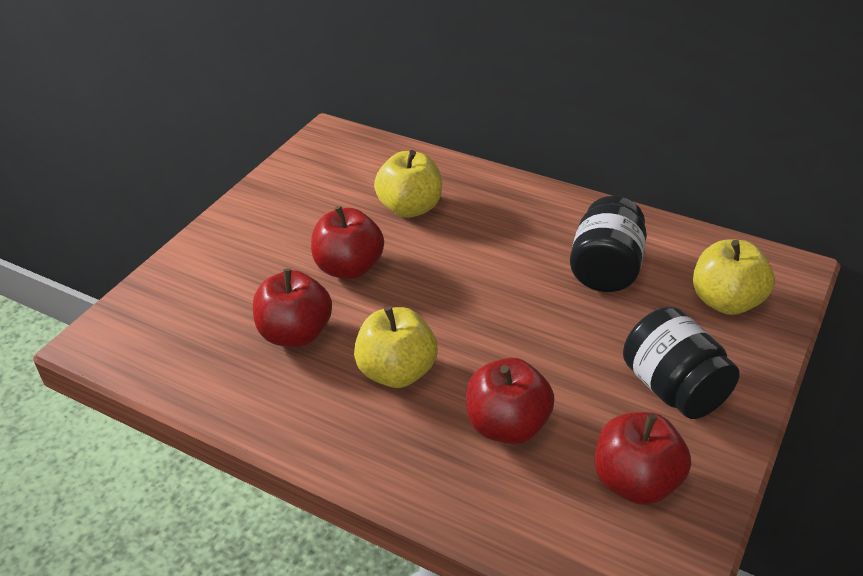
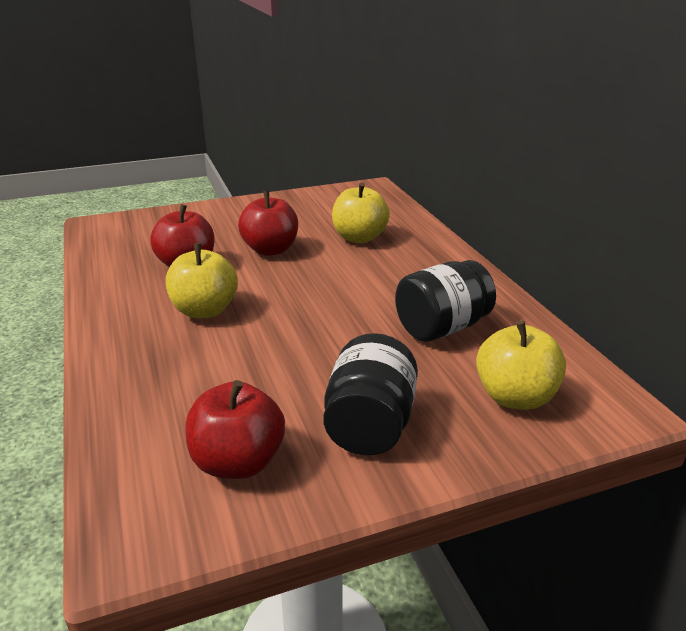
camera: 40 degrees right, 10 degrees down
(507, 425) = (215, 374): red apple -> none

